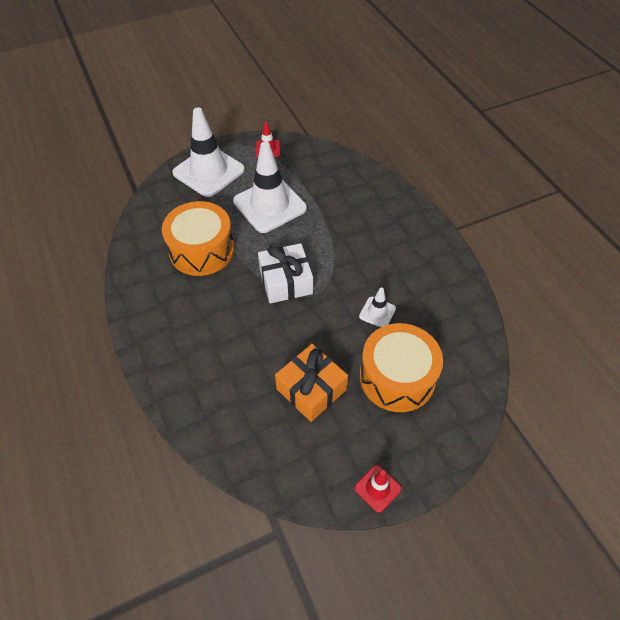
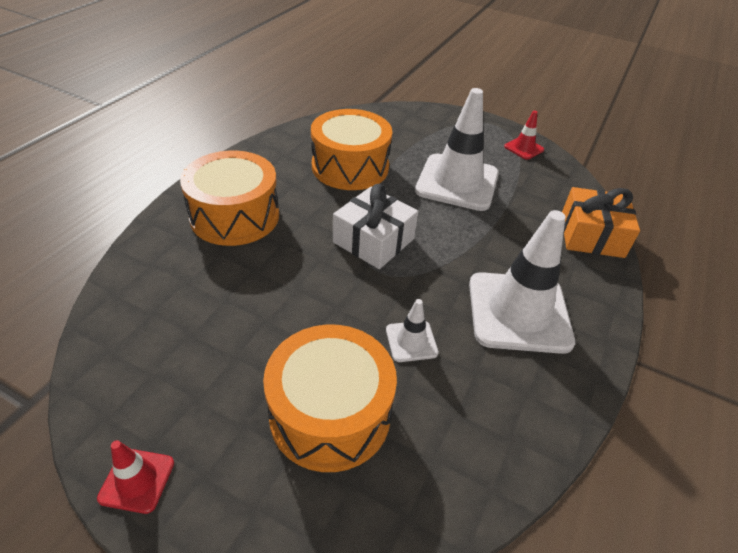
camera: 50 degrees right, 10 degrees down
(196, 344) = (235, 216): none -> orange drum
(209, 171) = (446, 128): white traffic cone -> white traffic cone (518, 312)
(311, 389) = (246, 333): orange gift -> orange gift (591, 235)

